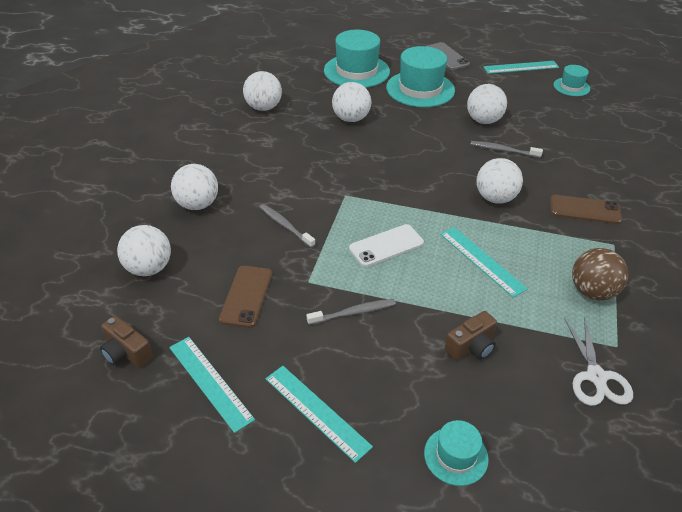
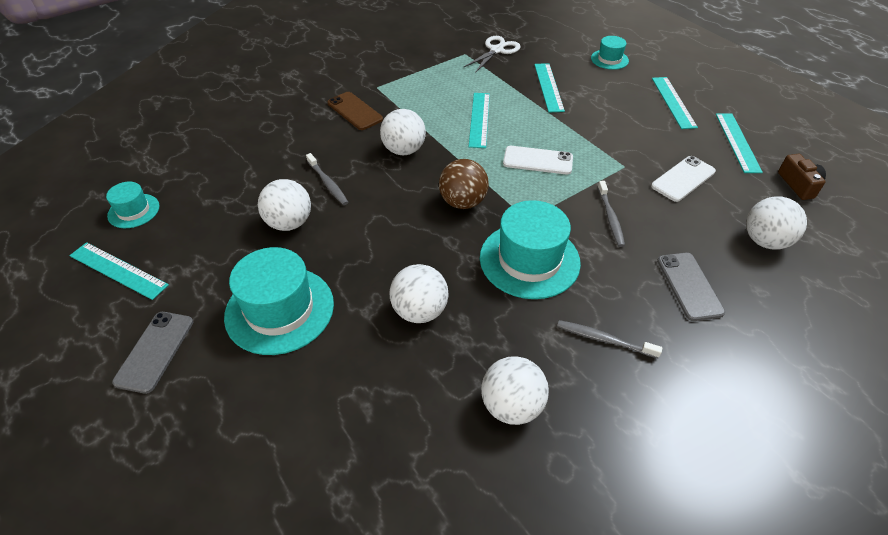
camera: 140 degrees left, 5 degrees up
(197, 204) = (689, 286): white ball -> grey phone
(246, 296) = (683, 179): brown phone -> white phone
(353, 313) = (607, 133): grey toothbrush -> grey toothbrush (604, 339)
(356, 71) = (306, 404): turquoise hat -> turquoise hat (529, 260)
(471, 346) = (548, 87): brown camera -> turquoise ruler
(592, 292) = (436, 75): brown ball -> brown ball (463, 202)

